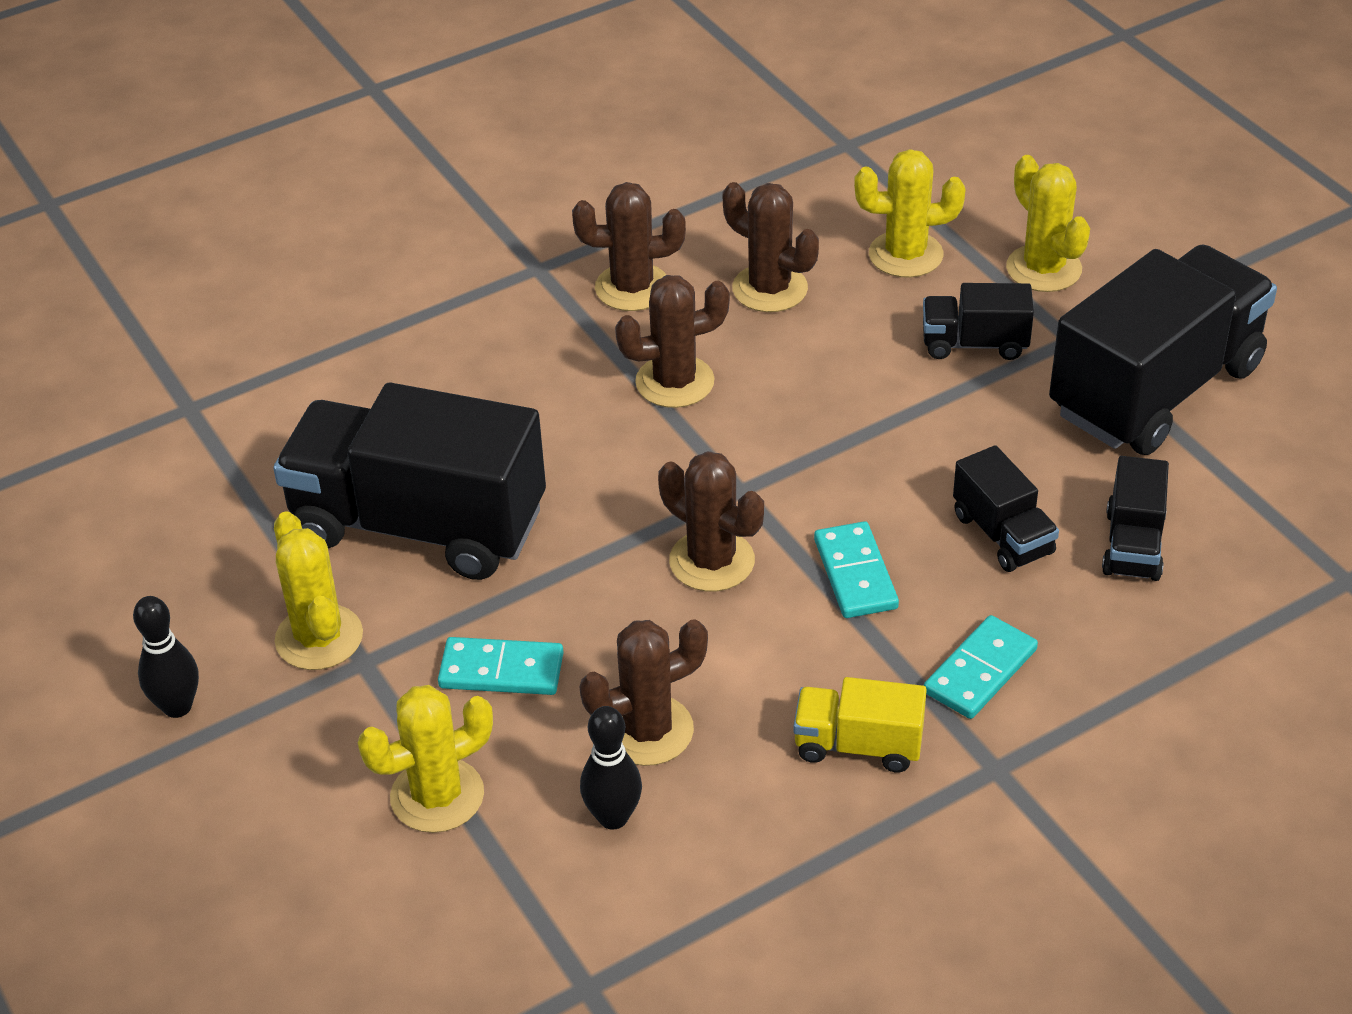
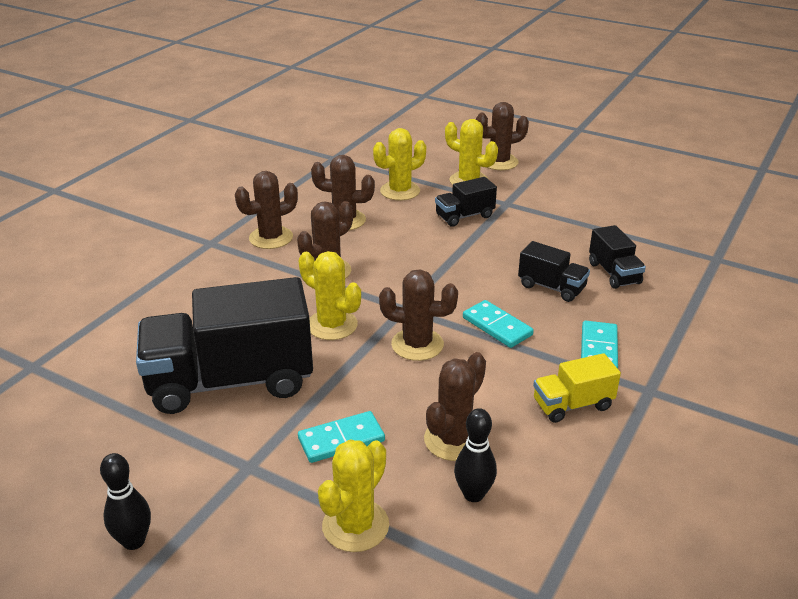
camera: 30 degrees left, 10 degrees down
(319, 638) = (209, 463): yellow cactus -> yellow cactus (332, 325)
(1135, 242) = (499, 162): none -> brown cactus
(1155, 390) = (562, 212): black truck -> none

